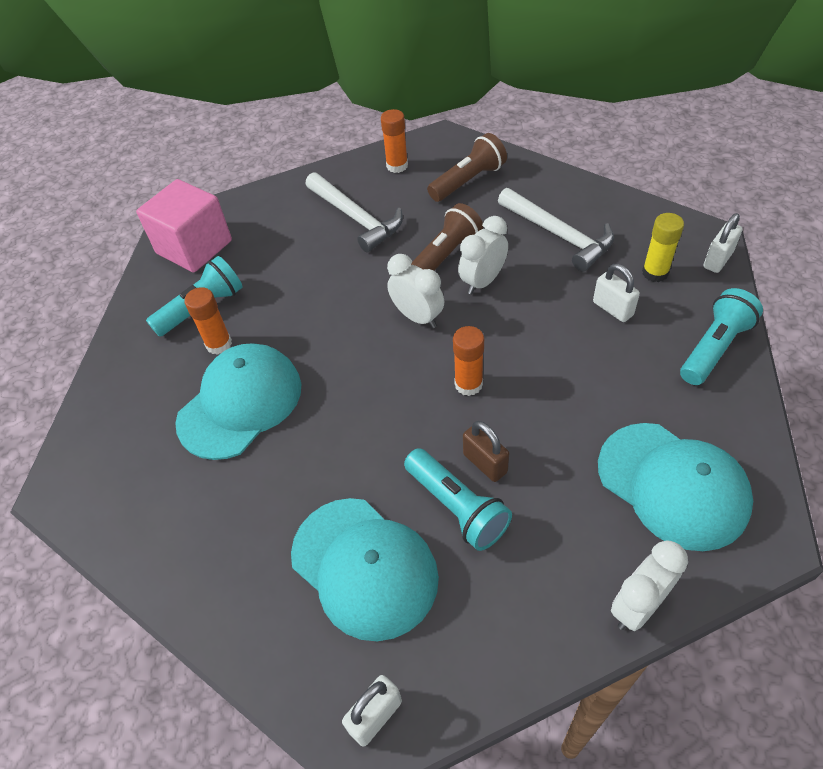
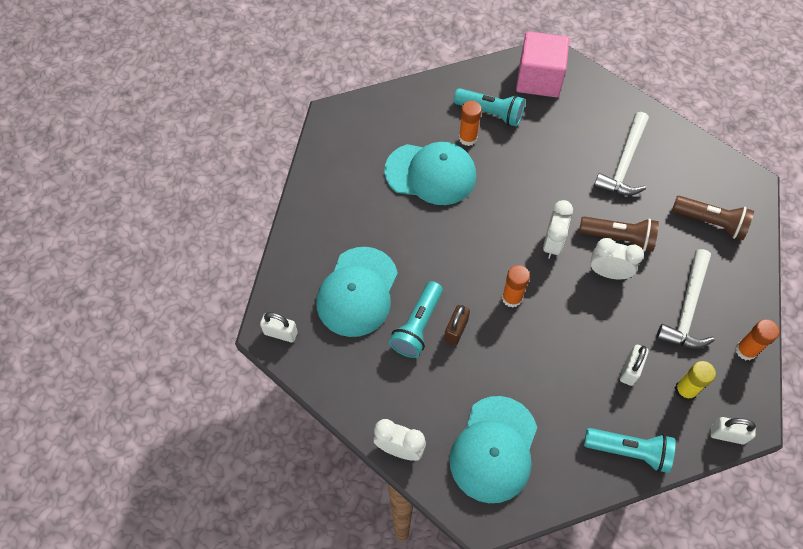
camera: 60 degrees right, 10 degrees up
(397, 166) = (697, 165): orange glue stick -> orange glue stick (746, 350)

